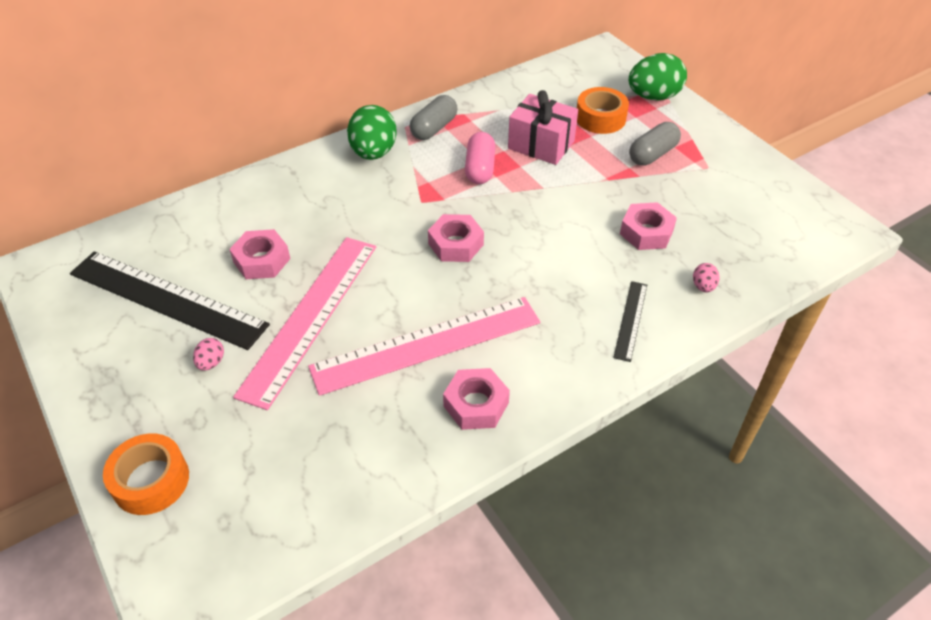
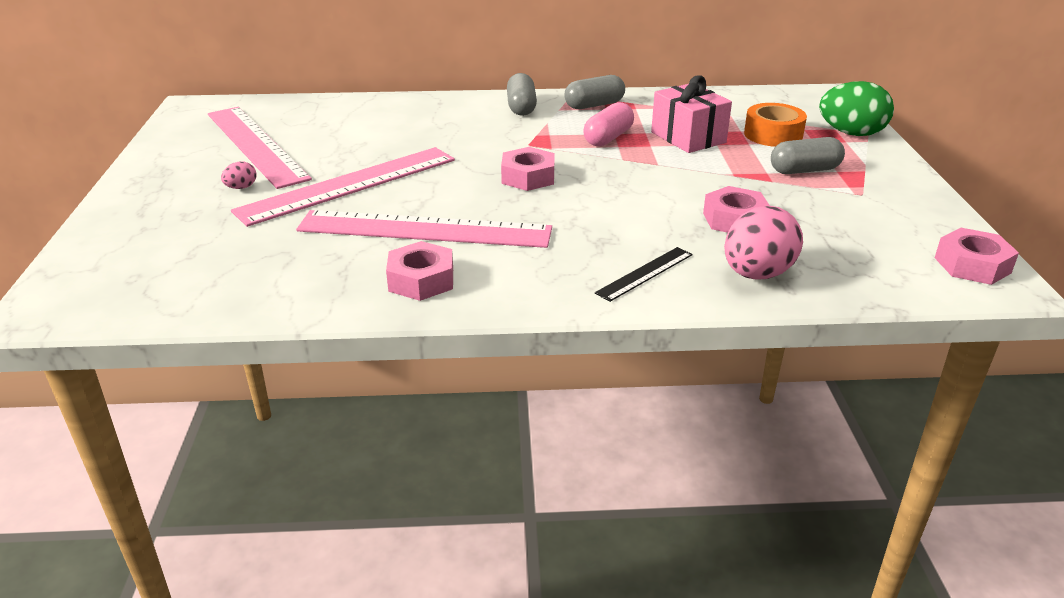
camera: 30 degrees right, 15 degrees down
(151, 481) = (115, 237): orange tape -> none
(167, 299) = (255, 145): black ruler -> pink ruler
(262, 260) = (352, 143): pink nut -> pink nut (972, 265)
(373, 153) = (521, 107): green egg -> grey capsule
(703, 286) = (757, 274): pink egg -> pink egg, size x2.22

